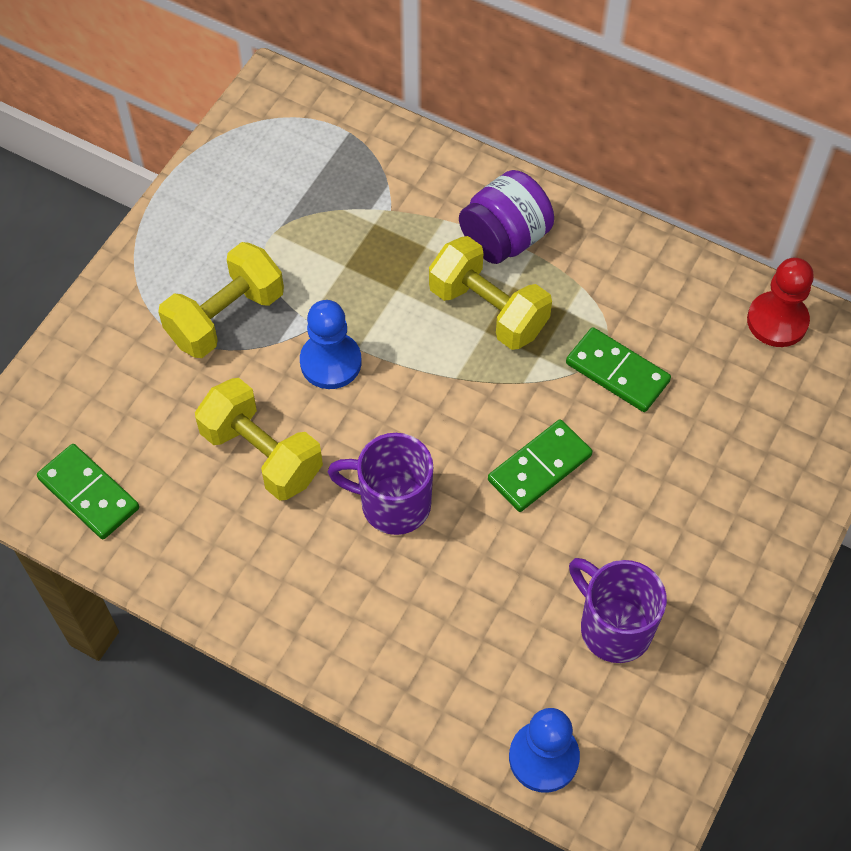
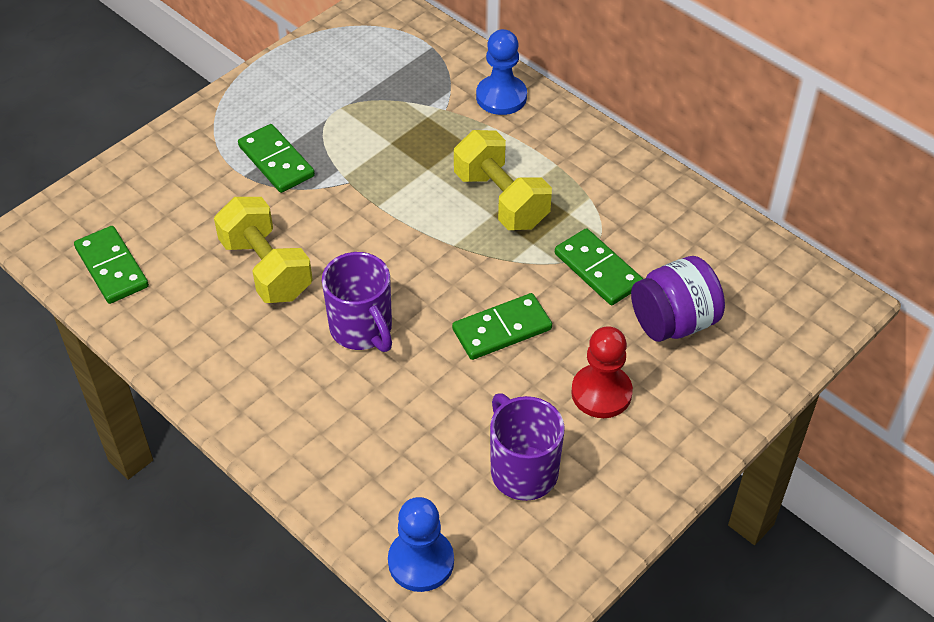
camera: 15 degrees right, 10 degrees down
(226, 317) = (276, 161): yellow dumbbell -> green domino
(330, 362) = (351, 212): blue pawn -> blue pawn (501, 97)
(392, 504) = (362, 330): purple mug -> purple mug turned 150 degrees counterclockwise
(505, 239) = (535, 149): purple jar -> purple jar (673, 322)
(777, 321) = (757, 259): red pawn -> red pawn (601, 393)

